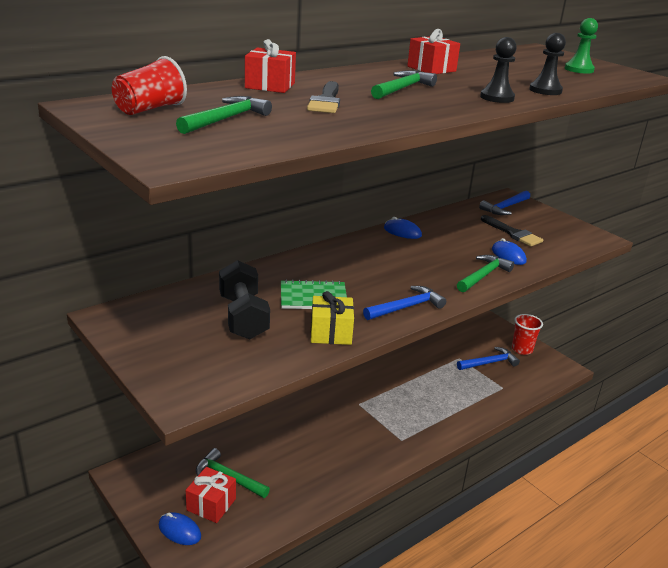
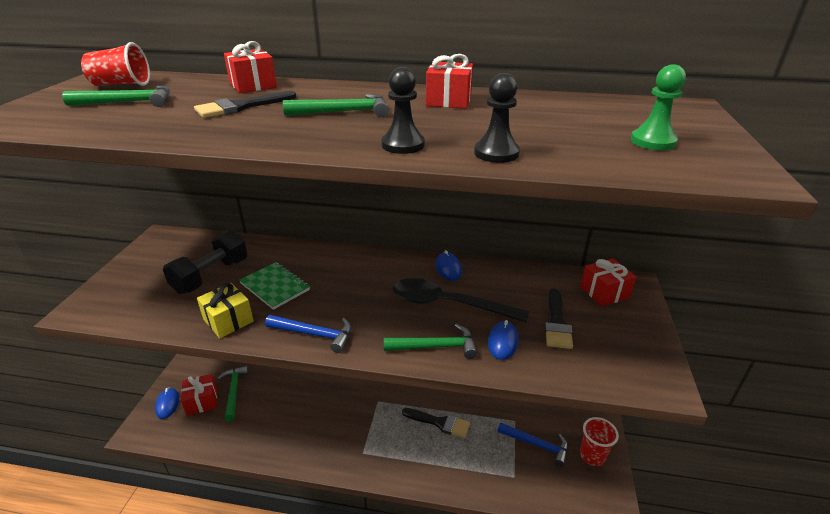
camera: 50 degrees right, 5 degrees up
(420, 388) = (440, 423): none -> black brush
(444, 251) = (448, 304): none -> black spoon
(505, 207) = (604, 292): blue hammer -> red gift

